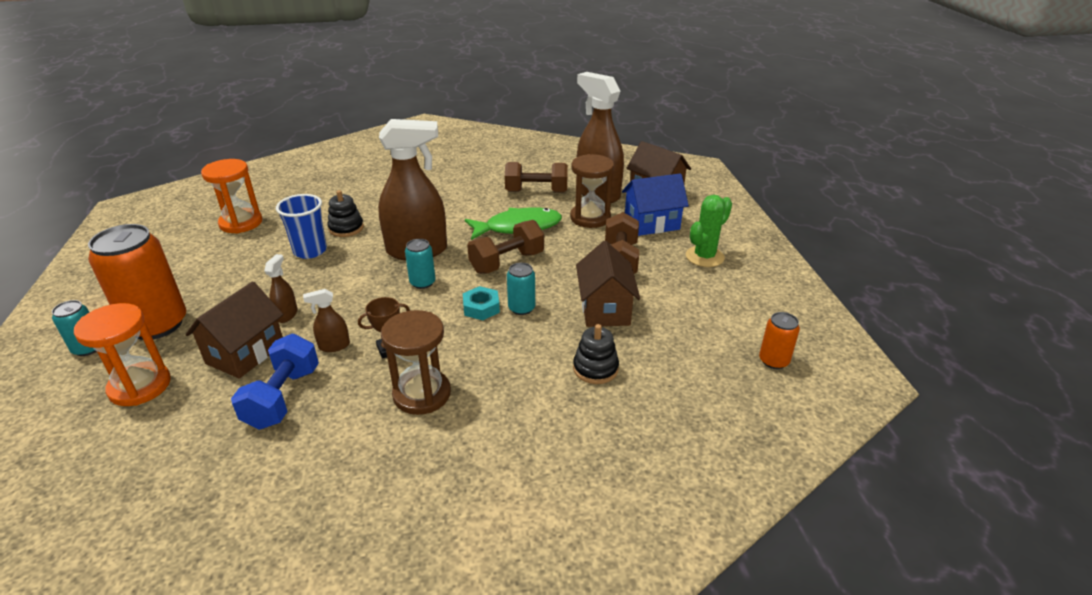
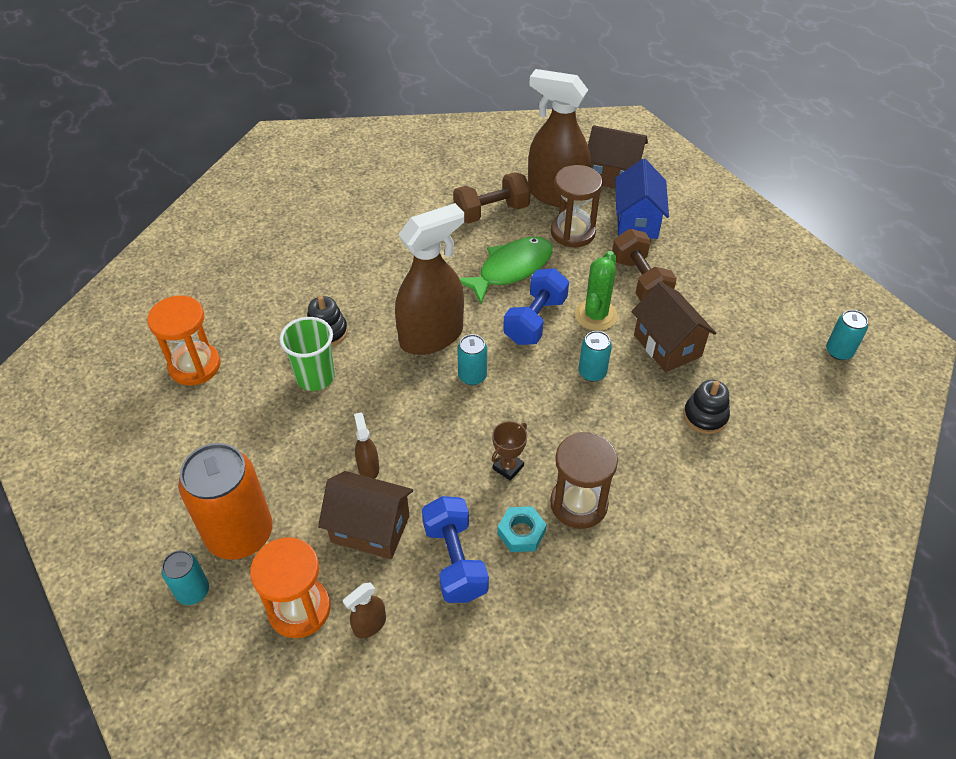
camera: 25 degrees left, 15 degrees up
(245, 353) = (370, 528): brown house -> brown house turned 75 degrees counterclockwise
(310, 251) = (315, 377): blue cup -> green cup
(334, 346) = (451, 485): brown spray bottle -> brown spray bottle (369, 625)
(481, 308) = (554, 386): turquoise nut -> turquoise nut (521, 532)
(507, 262) = (535, 320): brown dumbbell -> blue dumbbell
(651, 224) = (637, 221): blue house -> blue house turned 45 degrees counterclockwise
(704, 257) = (712, 249): green cactus -> green cactus (595, 315)
(773, 361) = (839, 351): orange can -> turquoise can

